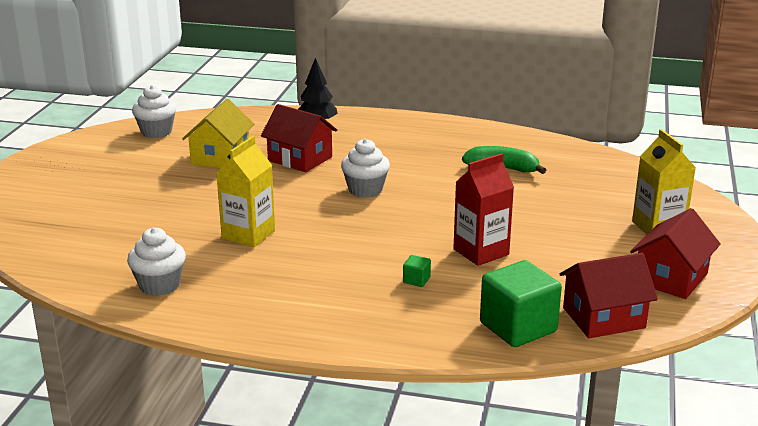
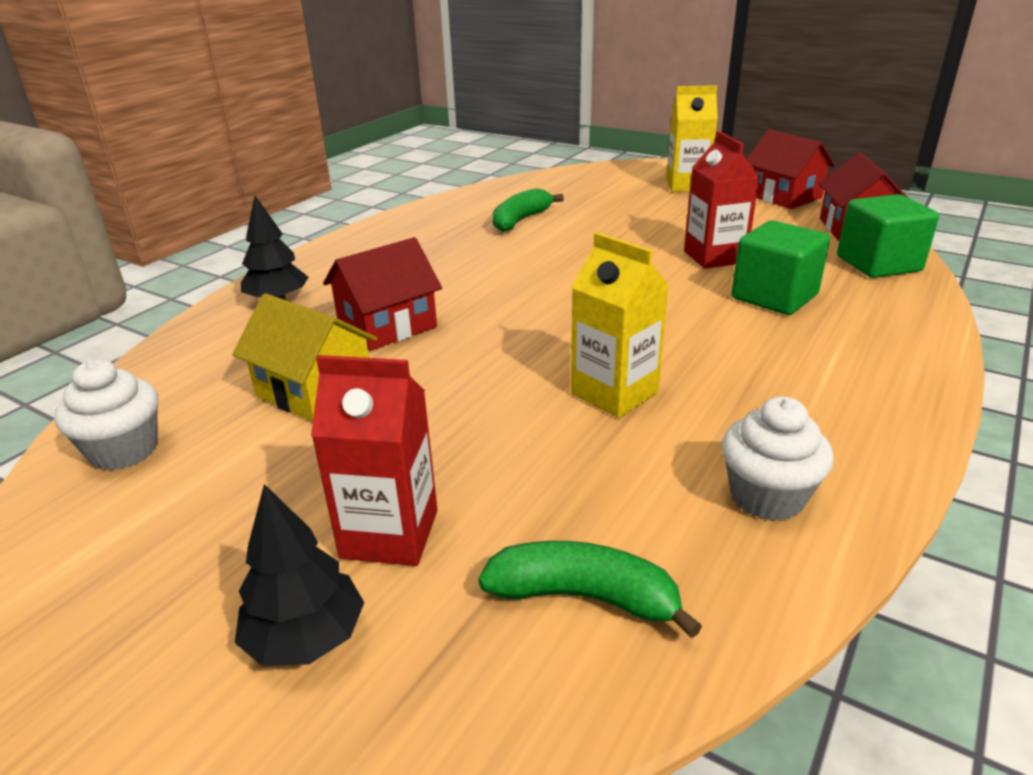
camera: 70 degrees left, 5 degrees up
(50, 197) = (306, 638): none -> black tree
(79, 246) = (584, 596): none -> green banana
(111, 199) = (390, 534): none -> red carton
(365, 190) = (522, 295): white cupcake -> none
(416, 280) = (774, 297): green cube -> green cube, size x2.43

